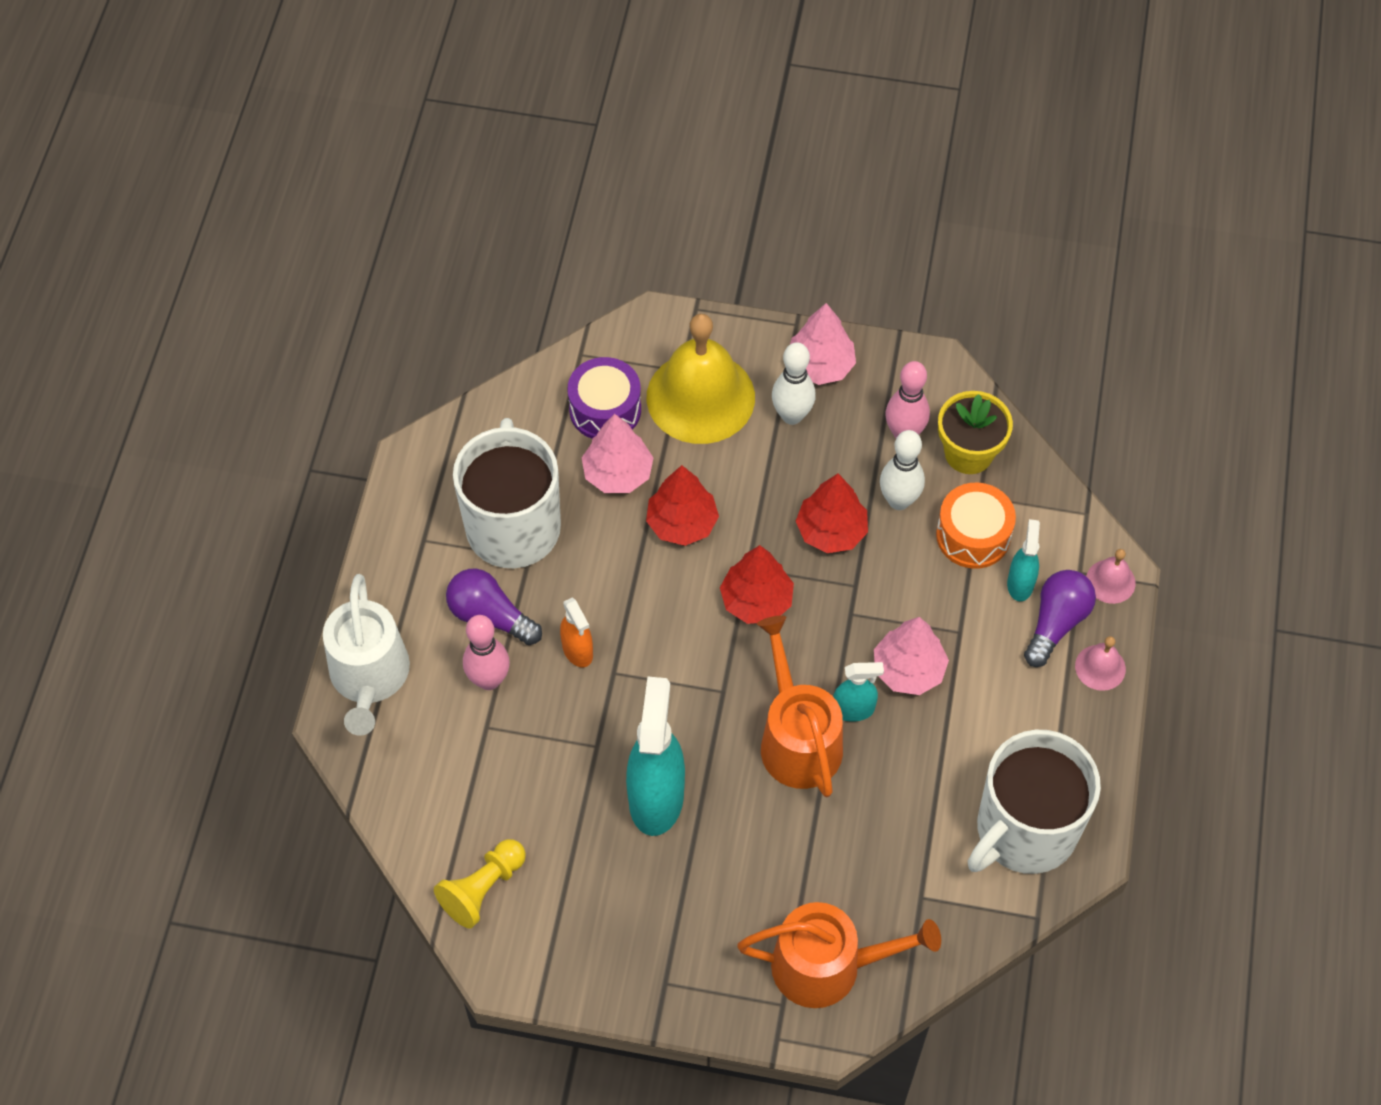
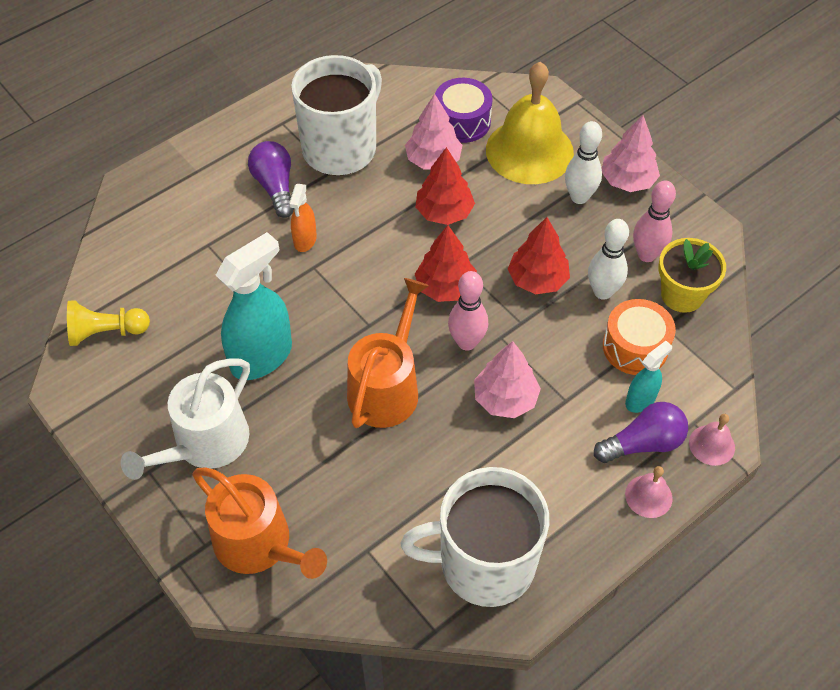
camera: 40 degrees right, 5 degrees down
(369, 677) = (173, 173): white watering can -> white watering can (205, 444)
(489, 680) = (237, 220): pink bowling pin -> pink bowling pin (467, 342)
(853, 709) = (442, 396): turquoise spray bottle -> none

